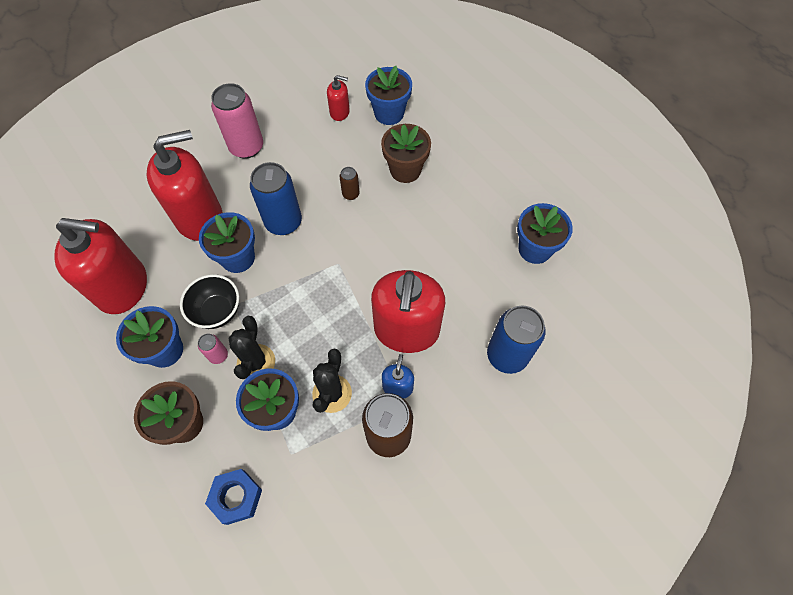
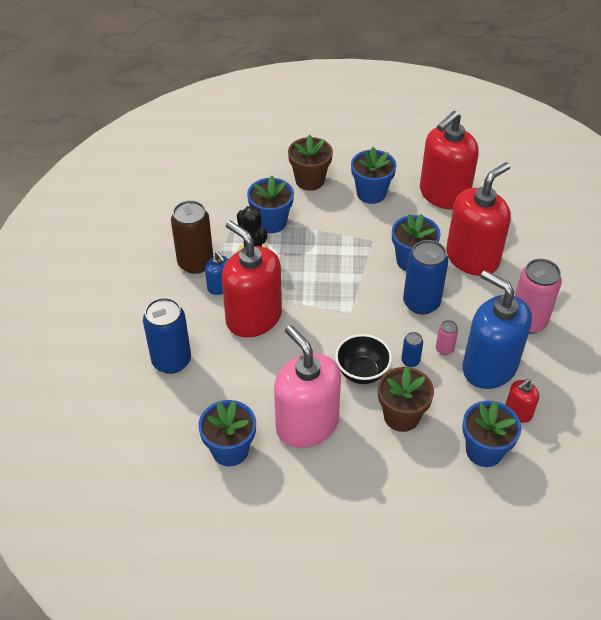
camera: 130 degrees right, 15 degrees down
(199, 217) = (472, 258): red soap dispenser -> red soap dispenser turned 150 degrees counterclockwise
(217, 311) = (375, 229): black bowl -> black bowl (362, 372)
(218, 355) = (340, 215): pink can -> pink can (444, 349)
(236, 497) = (240, 181): blue nut -> none
(256, 362) = (315, 229): black cactus -> none
(313, 146) = (489, 367): none -> blue soap dispenser
(350, 194) = (410, 361): brown can -> blue can
(467, 218) = (307, 425): none -> pink soap dispenser

